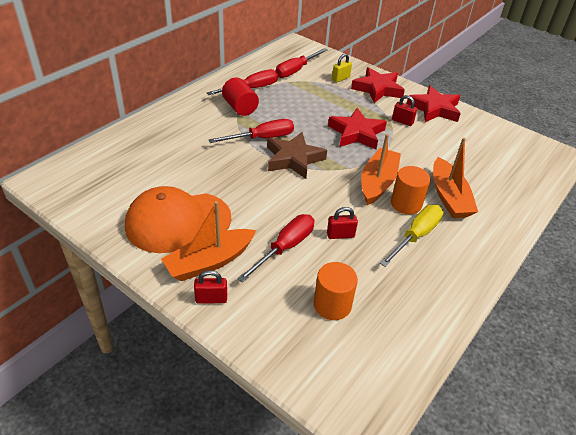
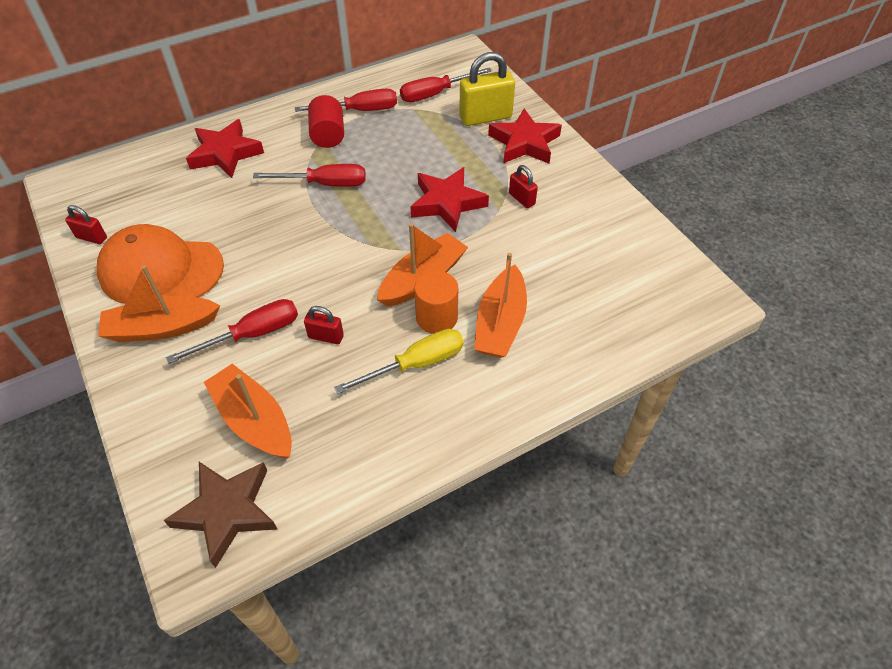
camera: 25 degrees right, 10 degrees up
(211, 299) = (134, 372): red padlock -> red padlock (91, 237)
(293, 159) = (343, 221): brown star -> brown star (227, 511)
(332, 305) = (254, 420): orange cylinder -> orange boat
(340, 79) = (485, 117): yellow padlock -> yellow padlock, size x1.91
(434, 109) = (582, 189): red star -> red star (225, 153)

